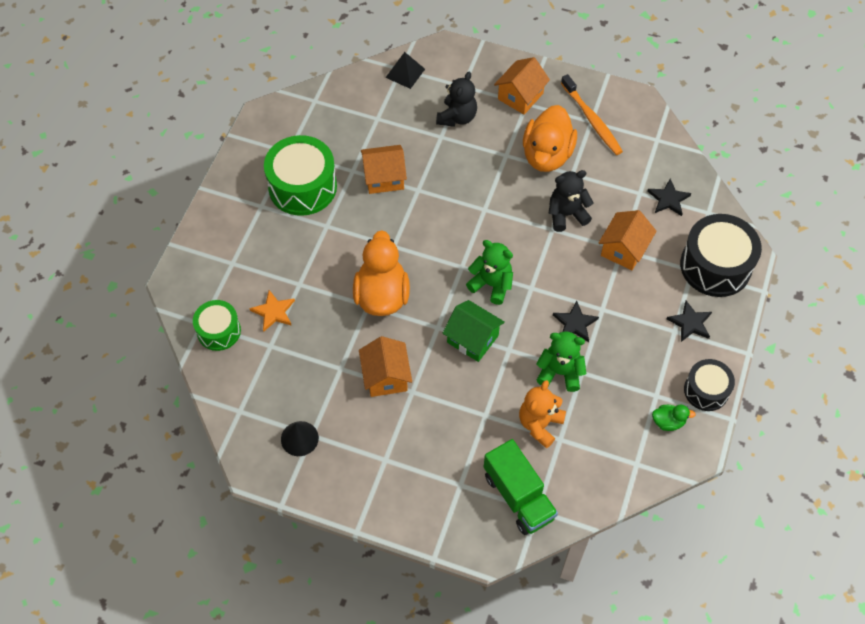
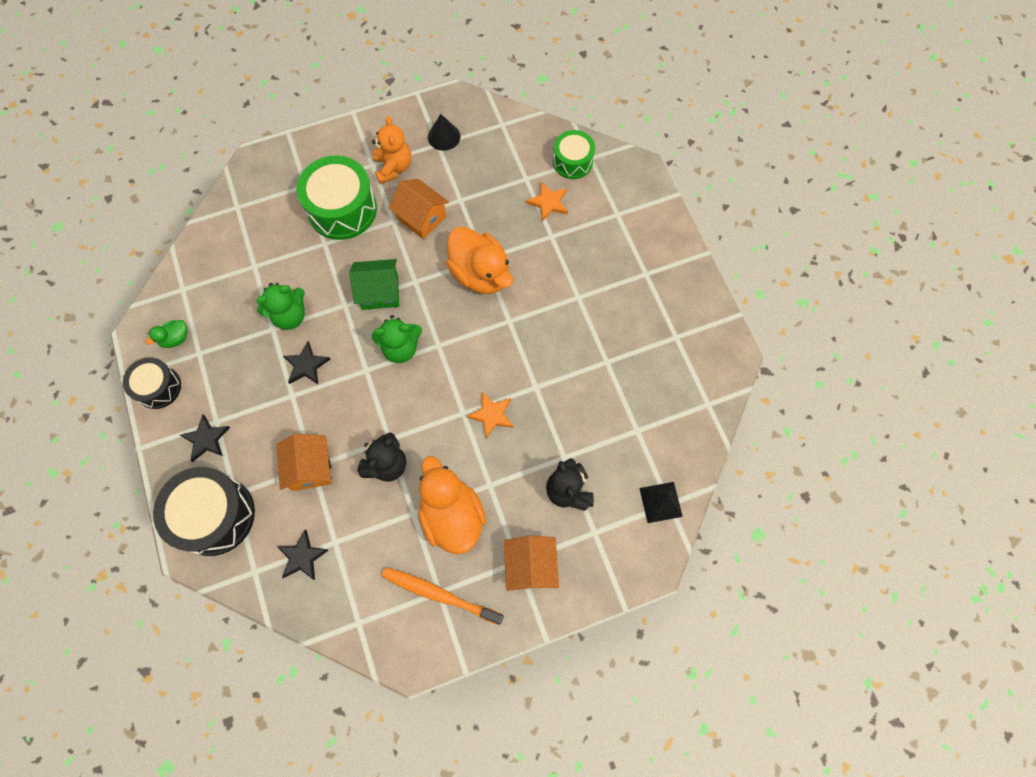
camera: 140 degrees right, 10 degrees up
(302, 187) = (631, 315): green drum -> green drum (342, 209)
(384, 178) = (574, 375): orange house -> none
(465, 194) = (491, 415): none -> orange star
(518, 496) = (257, 206): green truck -> none
(540, 424) = (277, 265): orange teddy bear -> orange teddy bear (393, 167)

